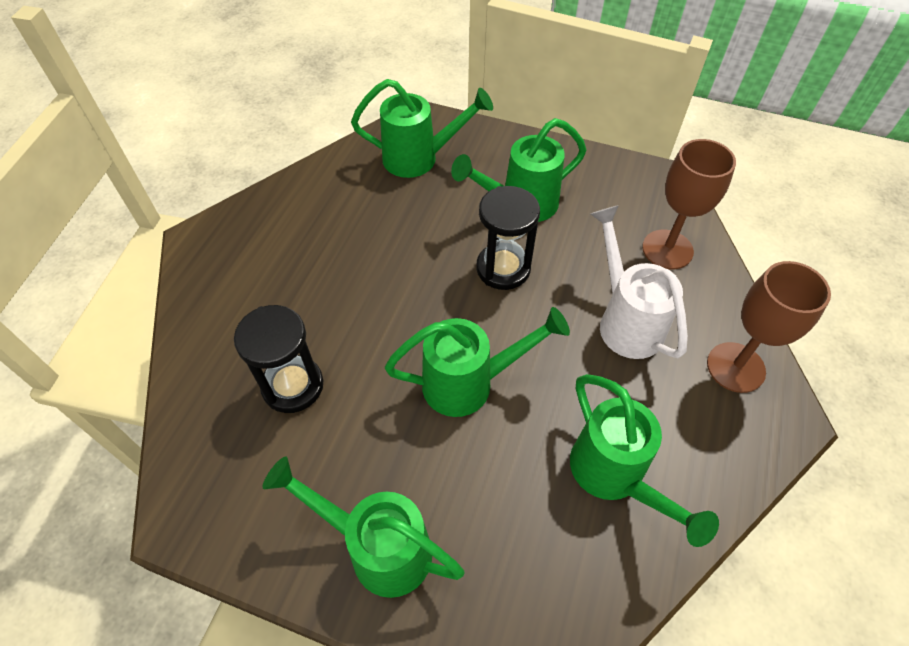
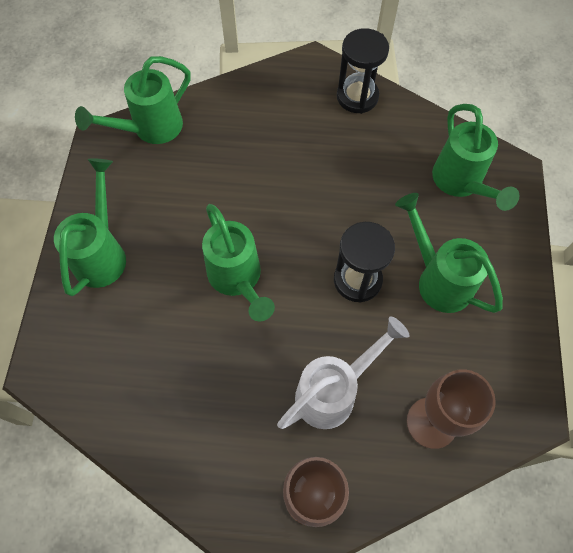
camera: 75 degrees right, 10 degrees up
(293, 386) = (206, 166): black hourglass -> black hourglass (357, 97)
(615, 477) = (182, 401): green watering can -> green watering can (150, 129)

